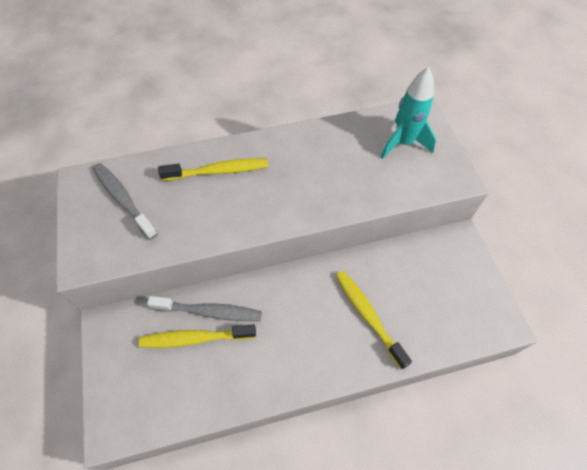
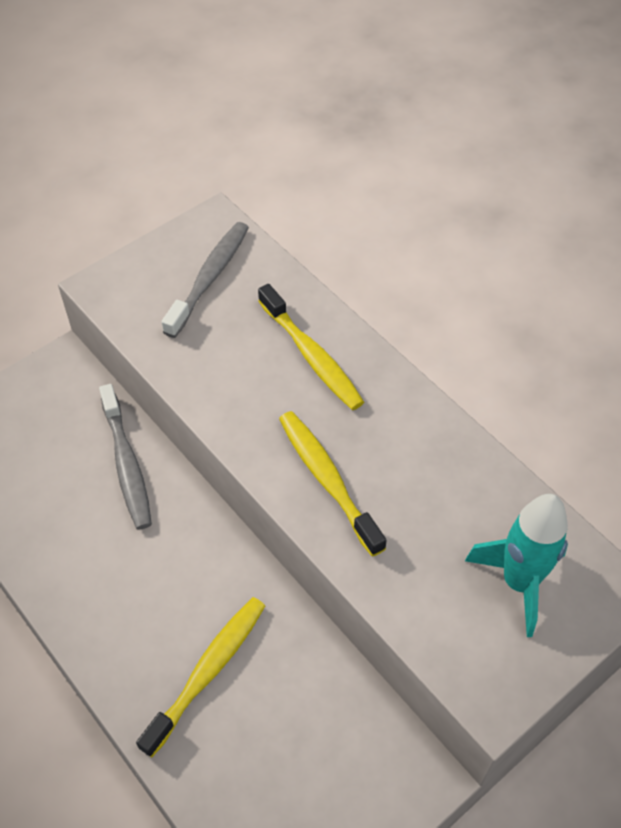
camera: 65 degrees right, 5 degrees down
(195, 338) = (83, 466): yellow toothbrush -> yellow toothbrush (327, 479)

